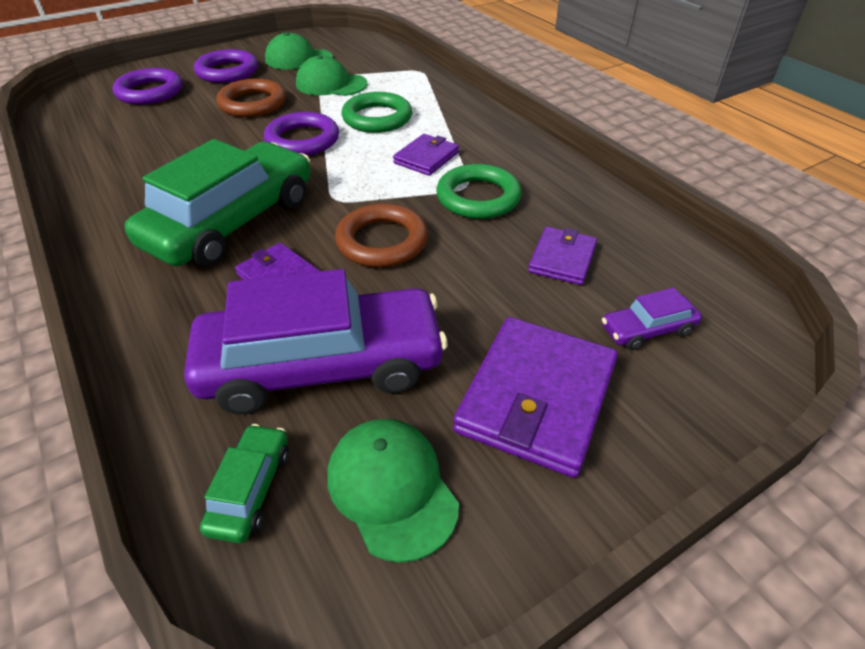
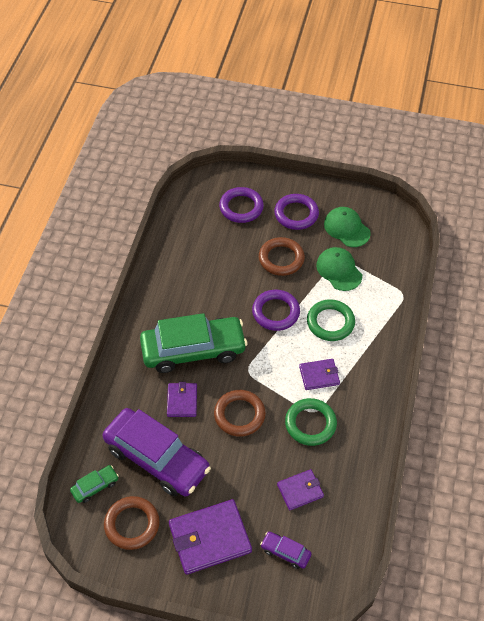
camera: 45 degrees right, 10 degrees up
(392, 488) = (132, 524): green cap -> brown ring

